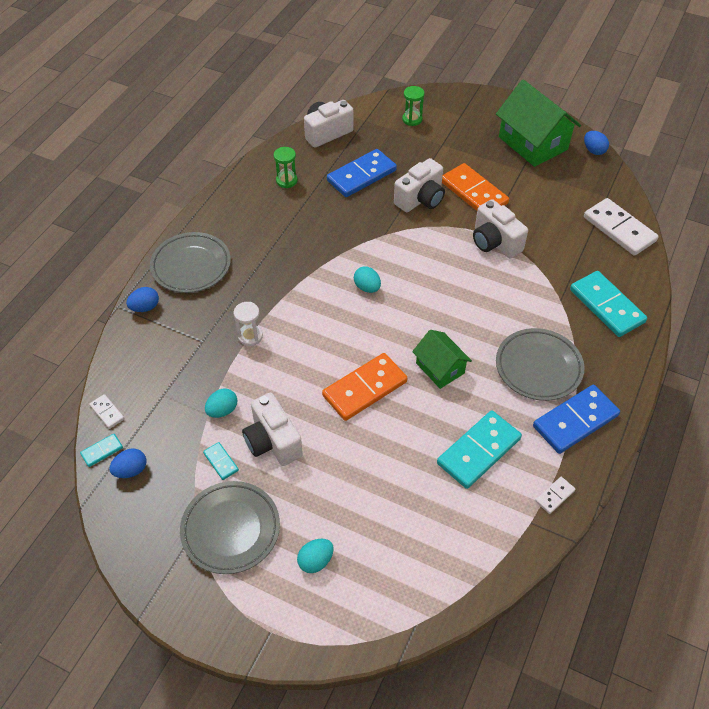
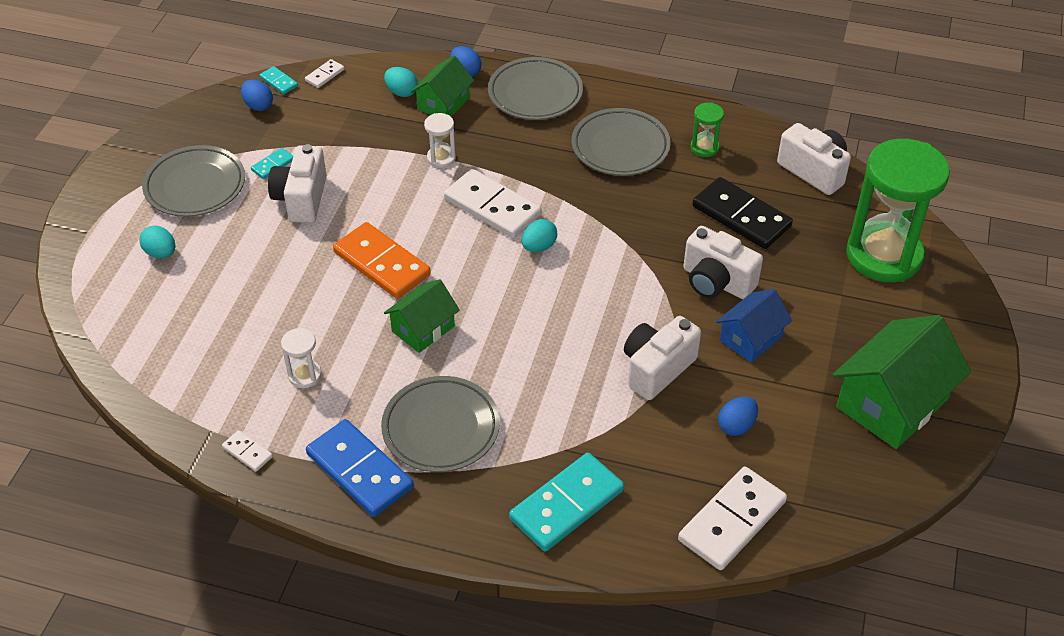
camera: 80 degrees right, 5 degrees down
(181, 327) = (443, 103): none -> green house
(222, 410) = (337, 155): turquoise egg -> turquoise egg (402, 92)
(271, 225) = (620, 147): none -> grey plate
(272, 441) = (301, 199): white camera -> white camera turned 45 degrees counterclockwise
(317, 310) = (492, 207): none -> white domino
(361, 176) = (741, 216): blue domino -> black domino
(412, 119) = (883, 255): green hourglass -> green hourglass, size x2.44
(473, 193) = (750, 338): orange domino -> blue house
(479, 451) = (305, 375): turquoise domino -> white hourglass
(593, 150) = (908, 485): blue egg -> blue egg (736, 426)

